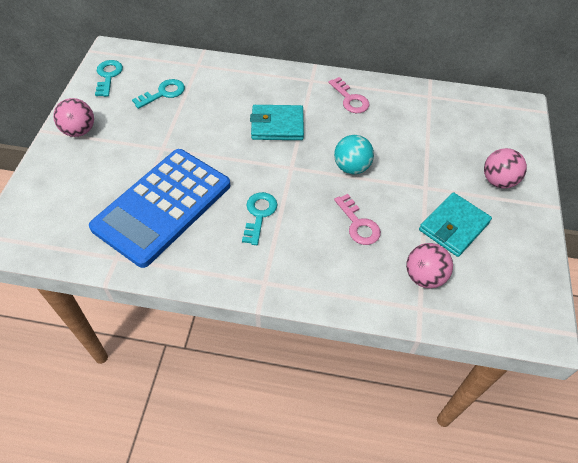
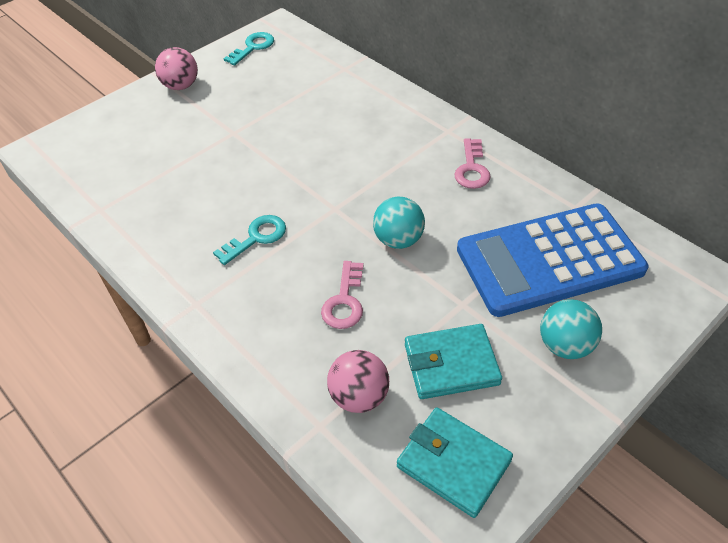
camera: 40 degrees right, 5 degrees down
(162, 206) = (180, 185): blue calculator -> blue calculator (549, 260)
(163, 93) = (285, 82): turquoise key -> none
(277, 125) = (363, 160): turquoise wallet -> turquoise wallet (453, 463)
(498, 181) = (565, 345): pink ball -> turquoise ball

